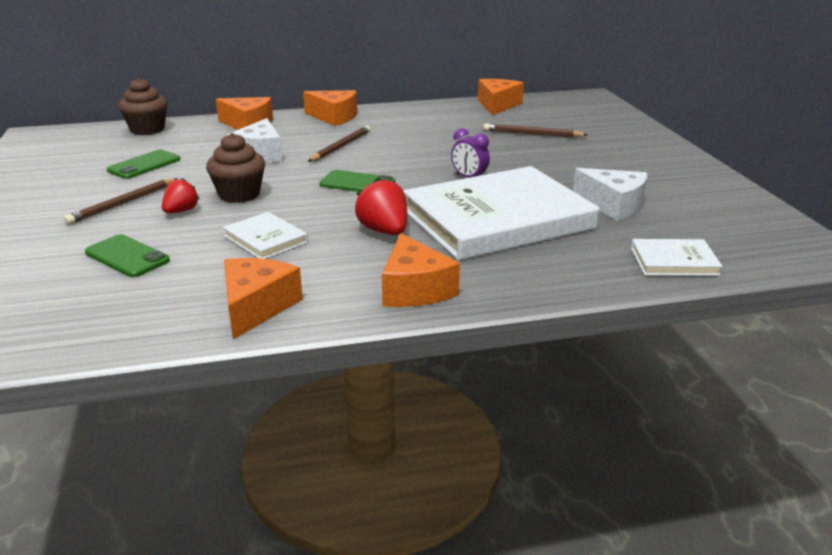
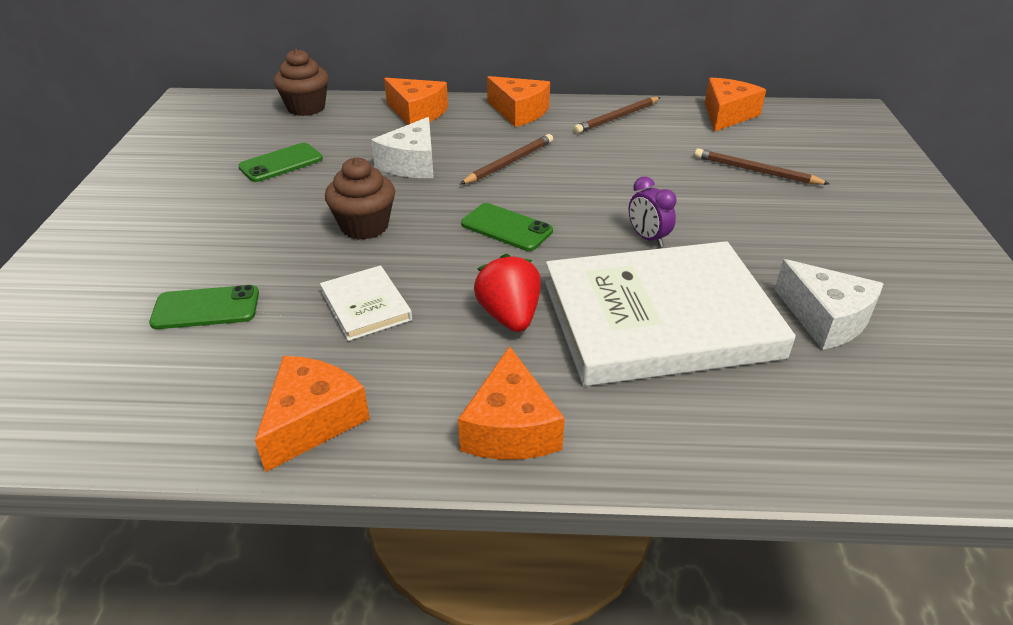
camera: 15 degrees right, 10 degrees up
(123, 203) = (236, 221): brown pencil -> brown pencil (617, 117)
(127, 256) = (206, 308): green phone -> green phone turned 60 degrees counterclockwise
(181, 211) = (291, 243): red strawberry -> none
(674, 261) = (880, 443): white book -> none

